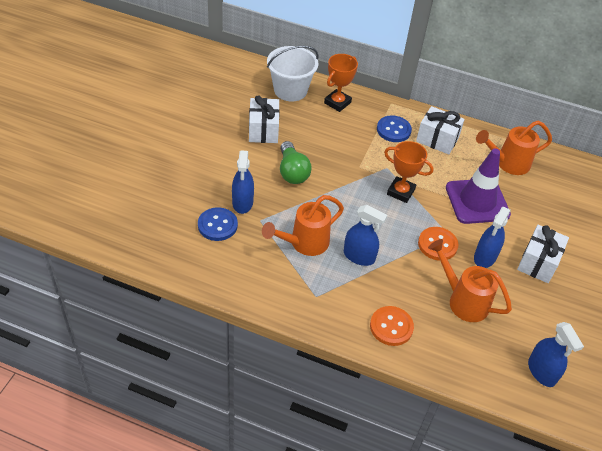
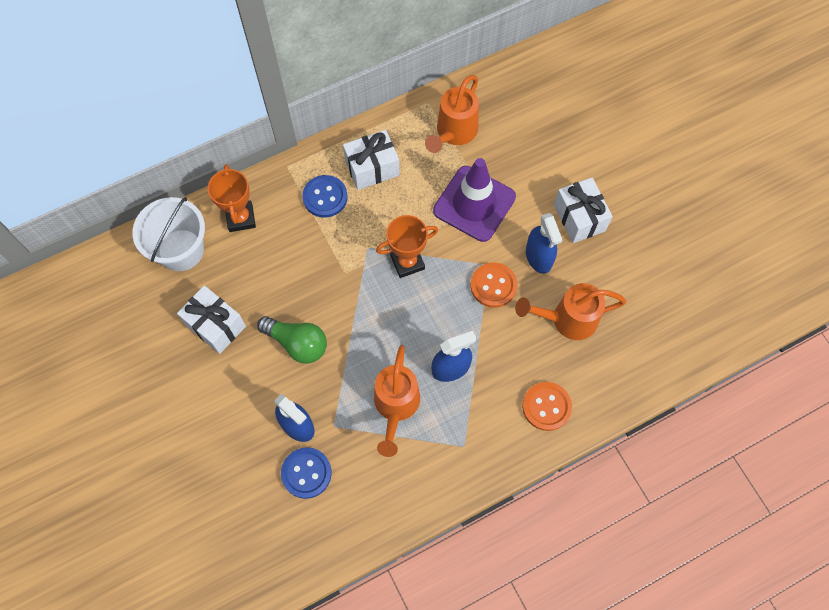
camera: 45 degrees left, 20 degrees up
(541, 371) = (680, 321): blue spray bottle -> none

